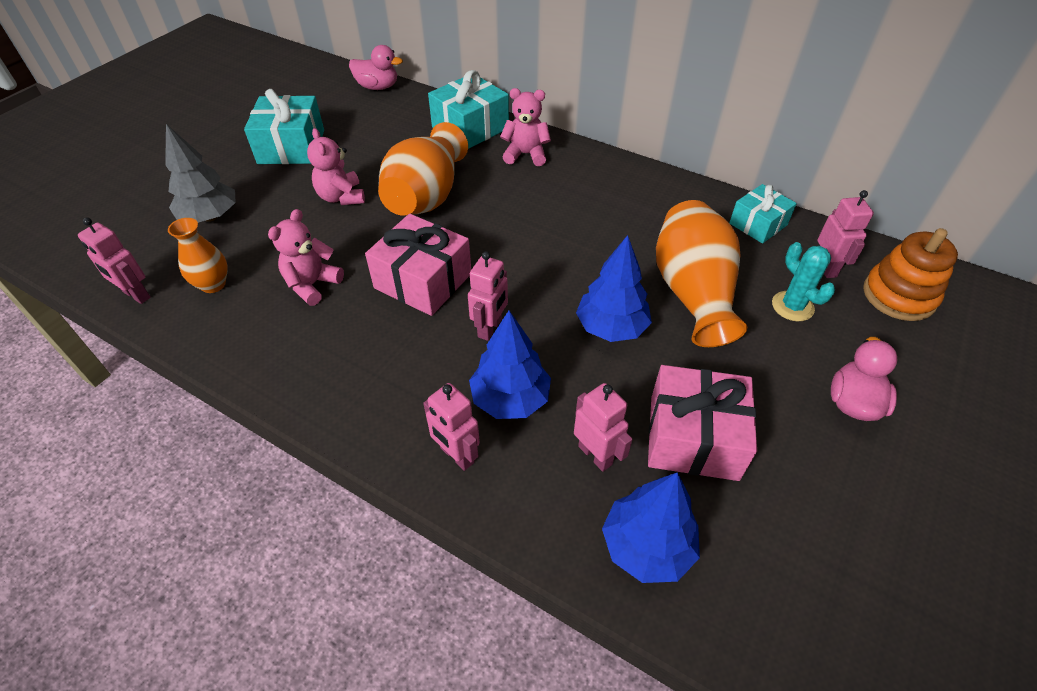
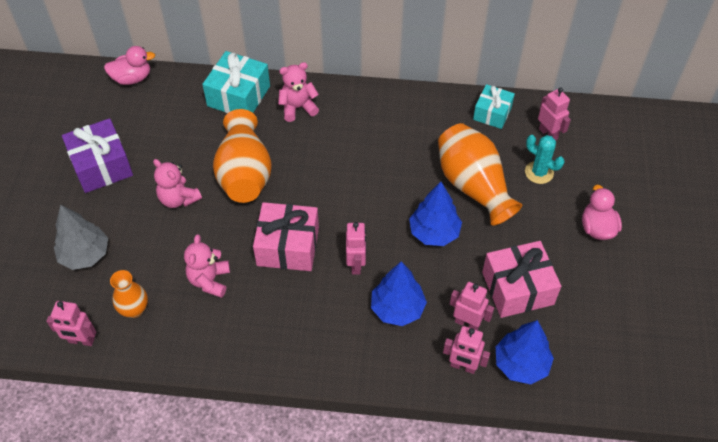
camera: 25 degrees left, 5 degrees up
(291, 147) = (101, 166): turquoise gift -> purple gift
(456, 455) = (386, 358): pink robot -> pink robot (463, 366)
(898, 296) = (599, 140): orange stacking toy -> none

